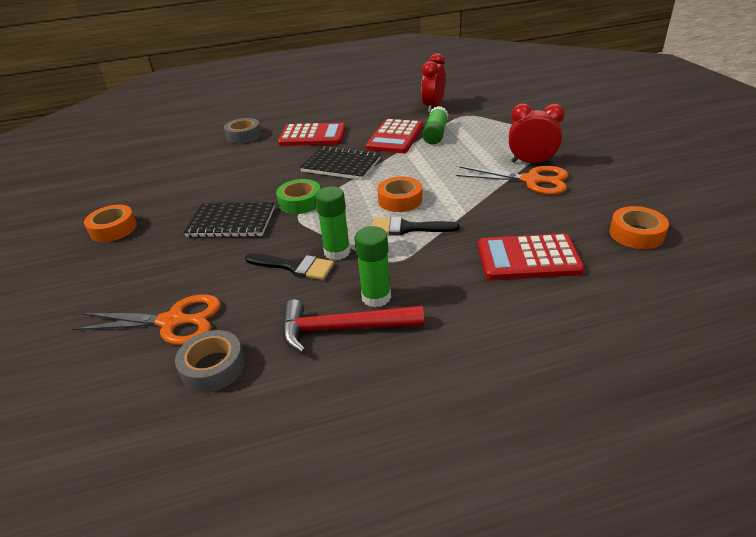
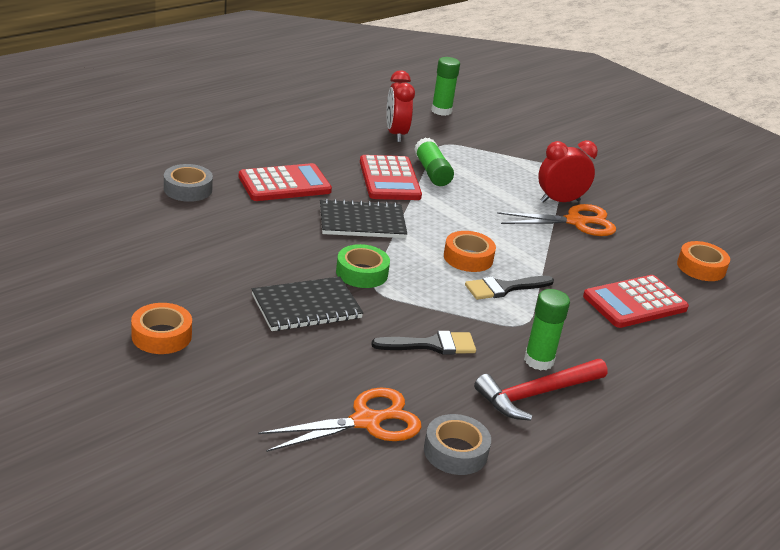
camera: 35 degrees left, 5 degrees down
(337, 252) = (459, 323): green glue stick -> green glue stick (441, 111)

